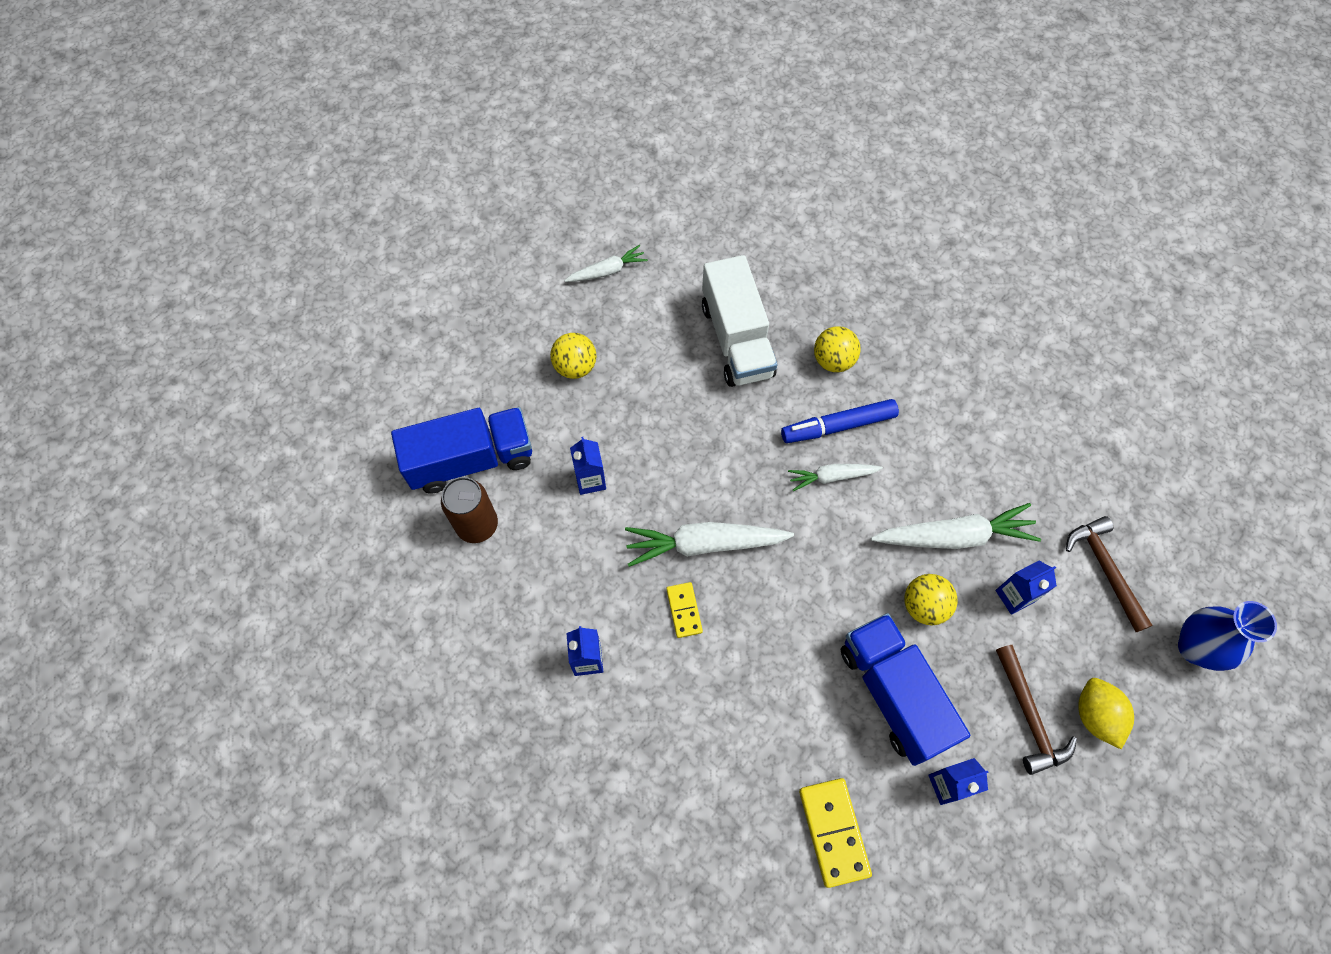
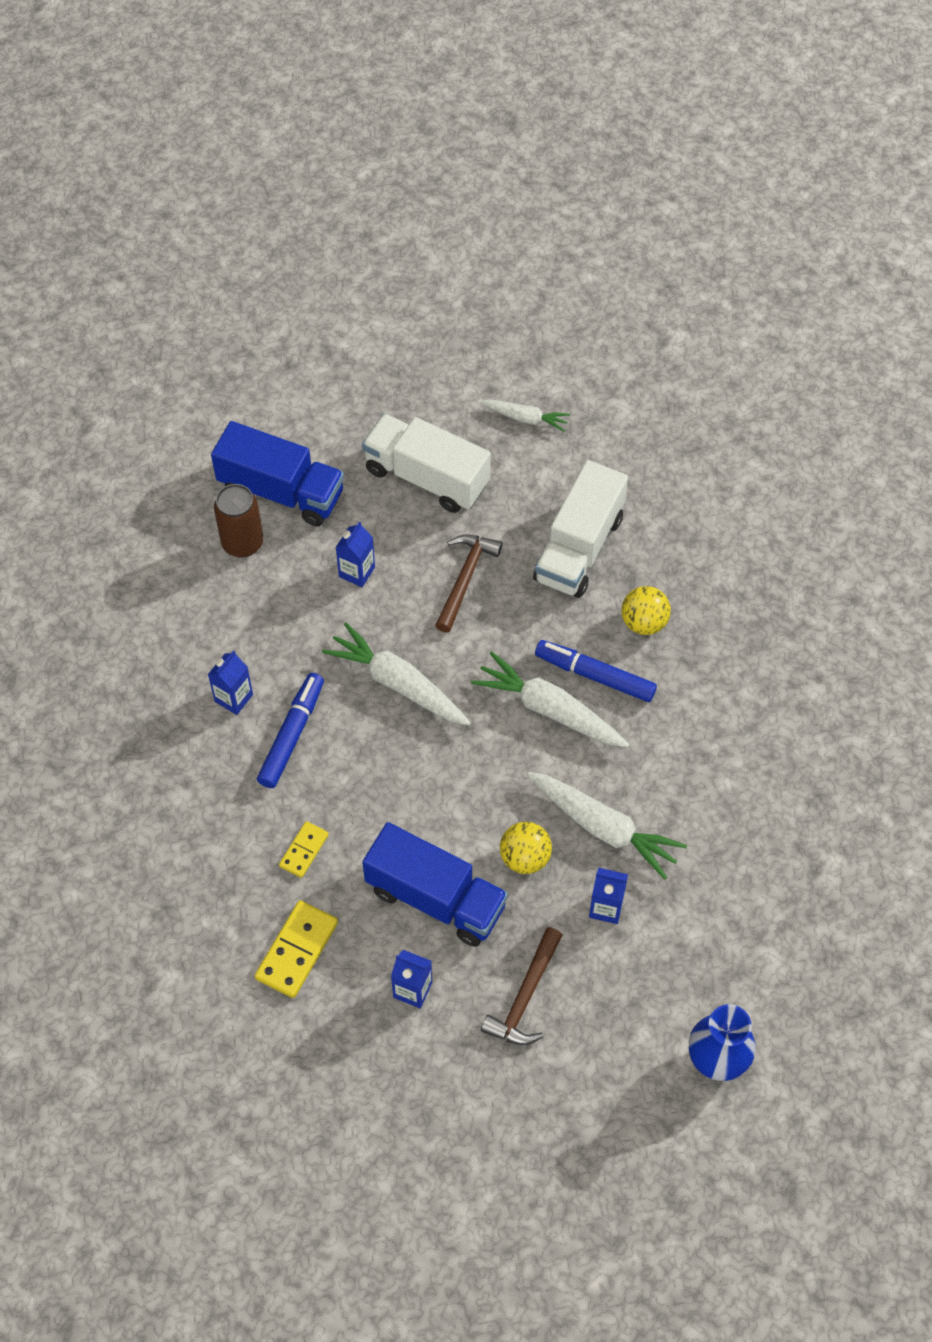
camera: 40 degrees right, 5 degrees down
(575, 367) = (426, 477): yellow ball -> white truck
(662, 652) = (292, 735): none -> blue marker
(684, 610) = (336, 718): yellow domino -> yellow domino (304, 850)
(832, 477) = (549, 709): white carrot -> white carrot, size x1.72
(893, 694) = (436, 898): blue truck -> blue truck turned 105 degrees clockwise
(1095, 716) = (579, 1038): yellow lemon -> none
(1105, 569) = (704, 947): brown hammer -> brown hammer (465, 579)

